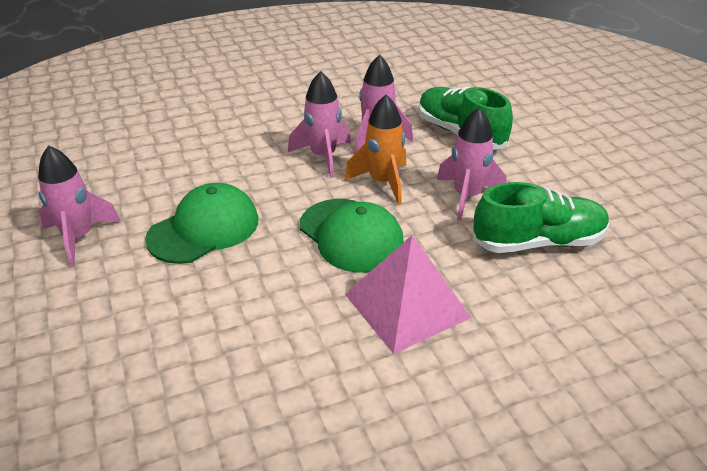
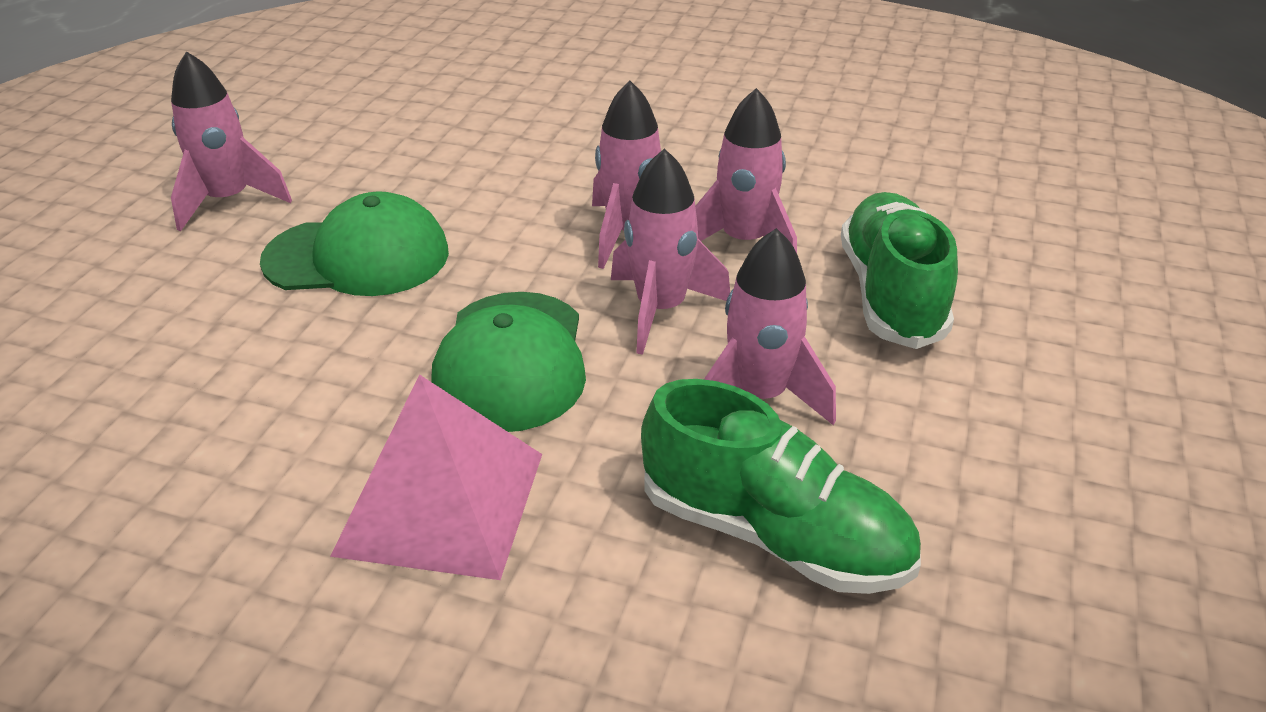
camera: 40 degrees right, 0 degrees up
(382, 182) = (660, 310): orange rocket -> pink rocket

